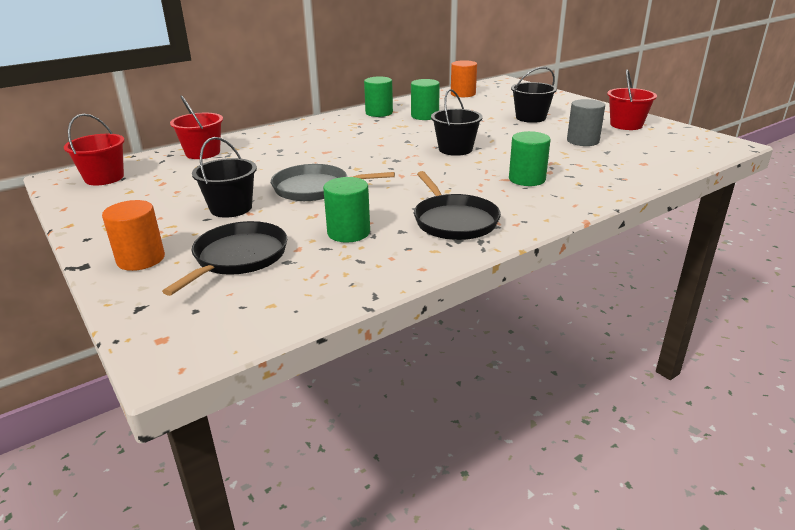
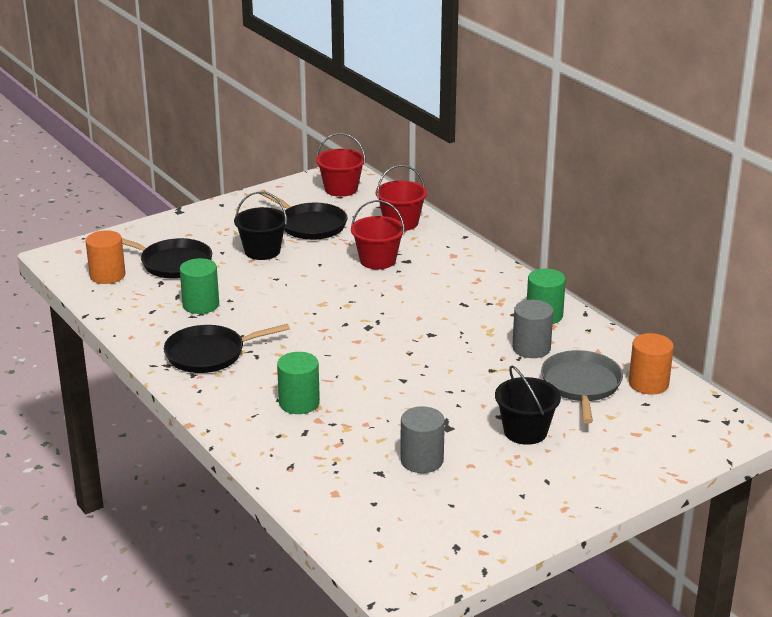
camera: 90 degrees right, 0 degrees up
(141, 259) = (182, 229): orange cylinder -> orange cylinder (107, 275)
(181, 188) = (310, 225): none -> black pan
(315, 188) = (298, 286): grey pan -> grey pan (581, 385)
(425, 116) = (531, 348): green cylinder -> grey cylinder
(455, 149) = (398, 364): black bucket -> none
(626, 125) = (491, 512): red bucket -> red bucket (377, 260)

